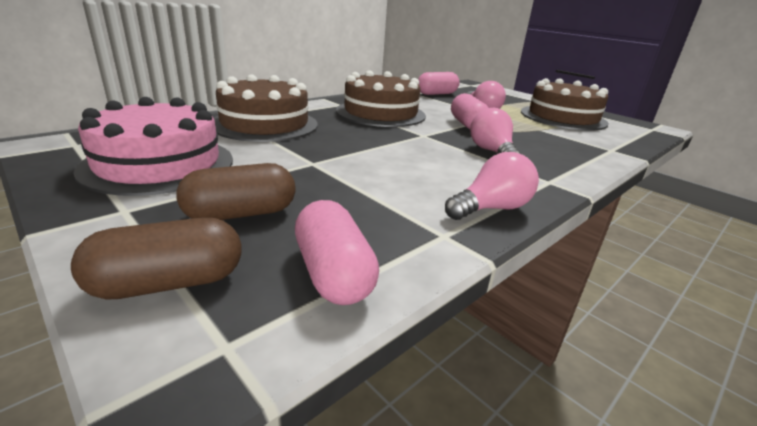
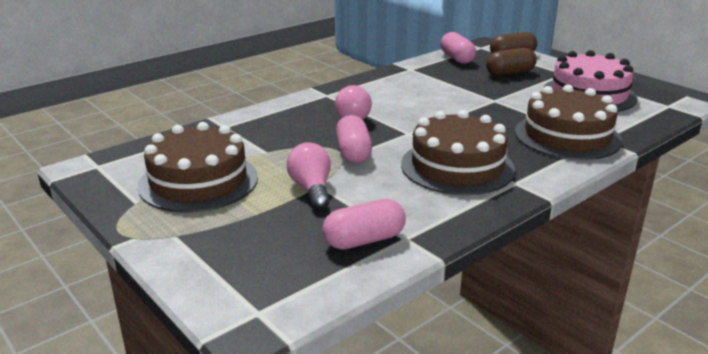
camera: 175 degrees left, 0 degrees up
(491, 208) = (380, 79): pink light bulb -> none

